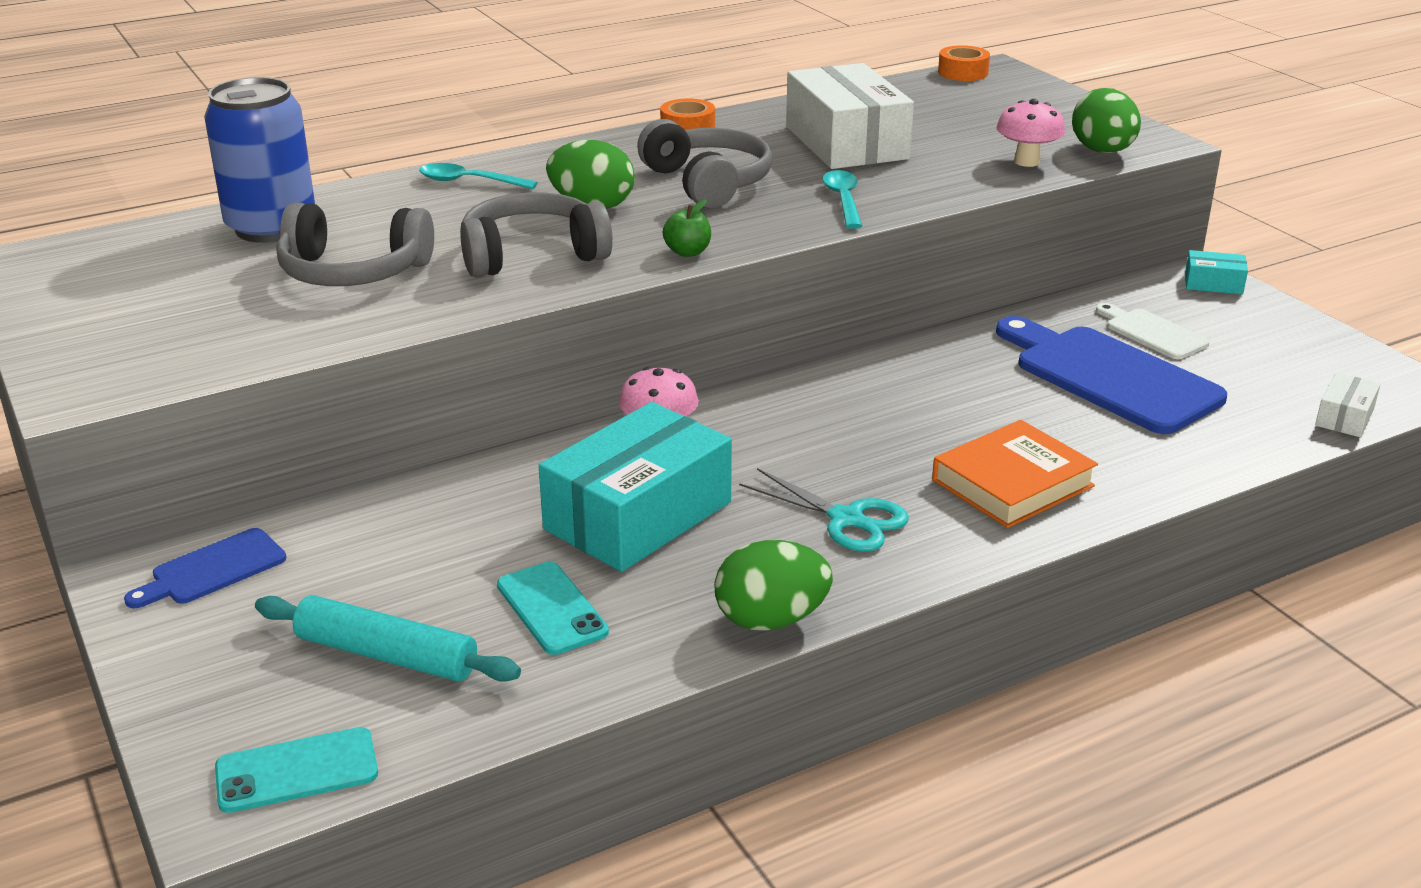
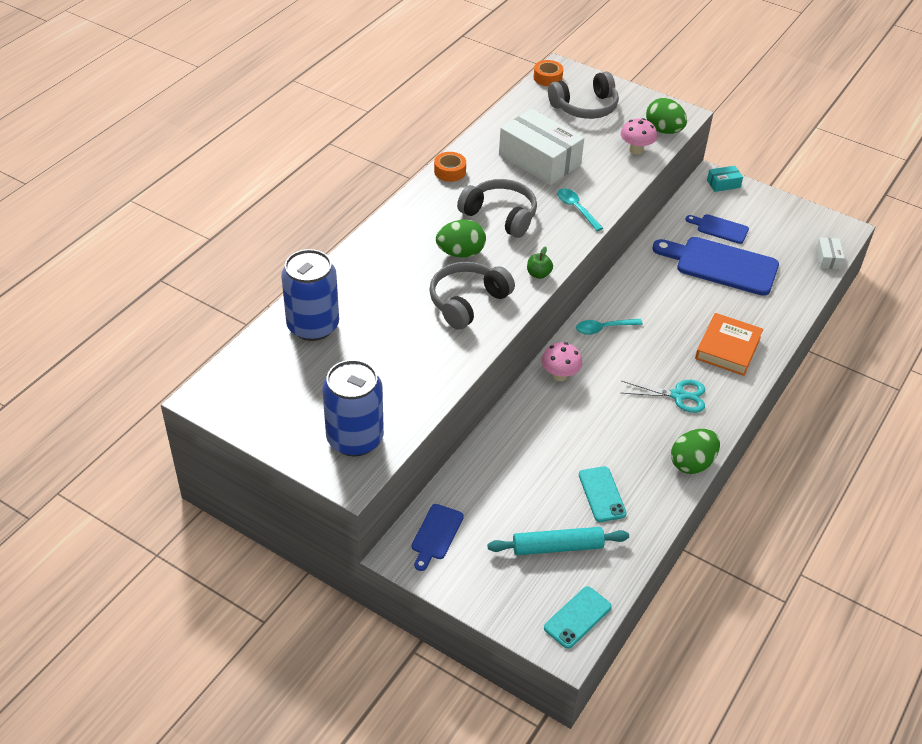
camera: 30 degrees left, 15 degrees up
(150, 352) = (355, 439): none -> blue can
(353, 272) = (392, 345): grey headphones -> grey headphones (585, 107)
(469, 182) = (379, 254): turquoise spoon -> turquoise spoon (603, 328)
(551, 609) = (602, 494): turquoise phone -> turquoise phone turned 45 degrees clockwise
(638, 516) = (592, 428): turquoise box -> none
(1152, 333) = (719, 228): white cutting board -> blue cutting board

